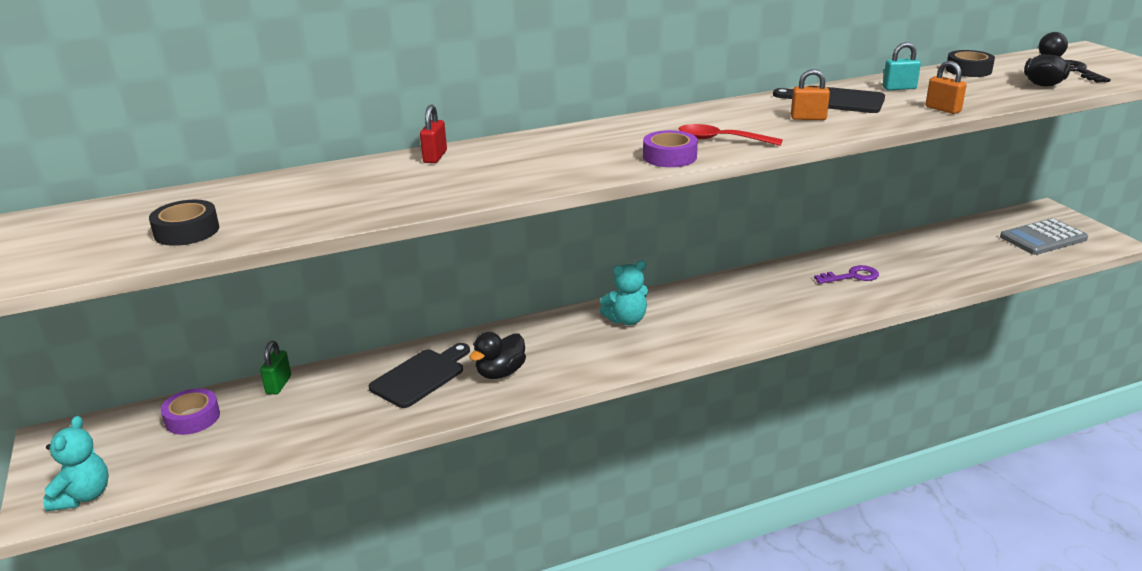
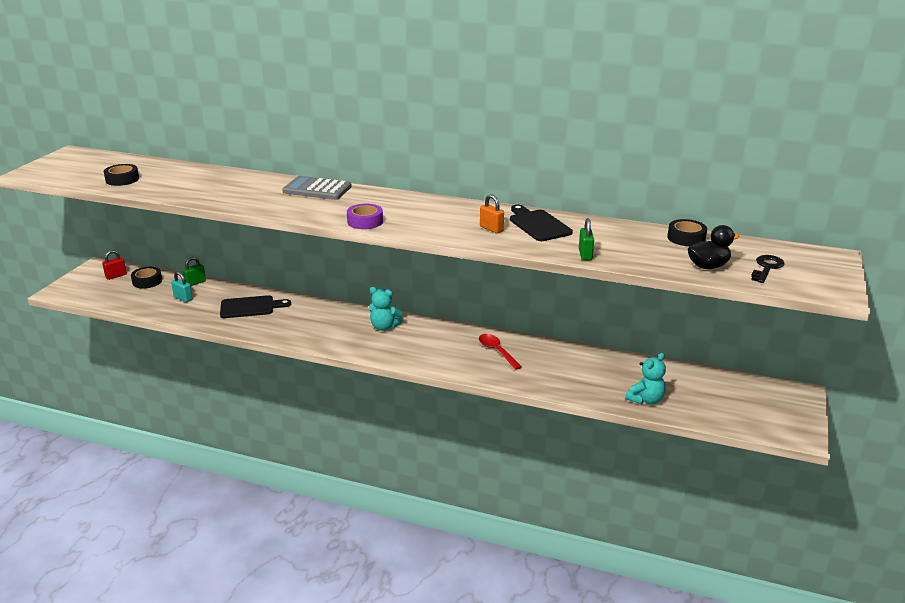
camera: 40 degrees right, 0 degrees up
(83, 496) = (73, 294): turquoise teddy bear -> turquoise teddy bear (645, 400)
(192, 418) = (147, 281): purple tape -> black tape
(435, 157) = (272, 181): red padlock -> red padlock (116, 276)
(500, 373) = (283, 323): black duck -> none
(721, 140) = (412, 223): red spoon -> red spoon (497, 351)
(852, 276) = (555, 365): purple key -> none
(899, 88) = (600, 232): turquoise padlock -> turquoise padlock (183, 298)
(943, 109) = (585, 255): orange padlock -> green padlock
(1043, 238) = (748, 408): grey calculator -> grey calculator (317, 189)

